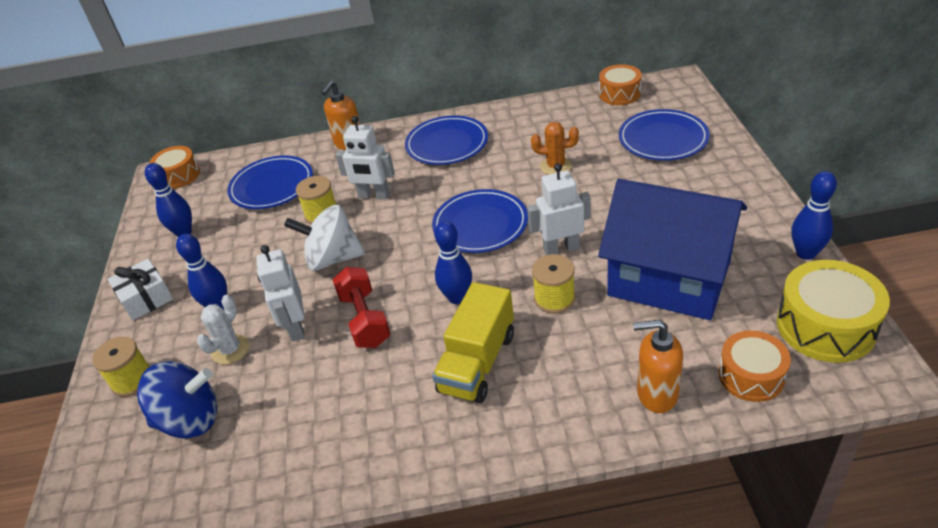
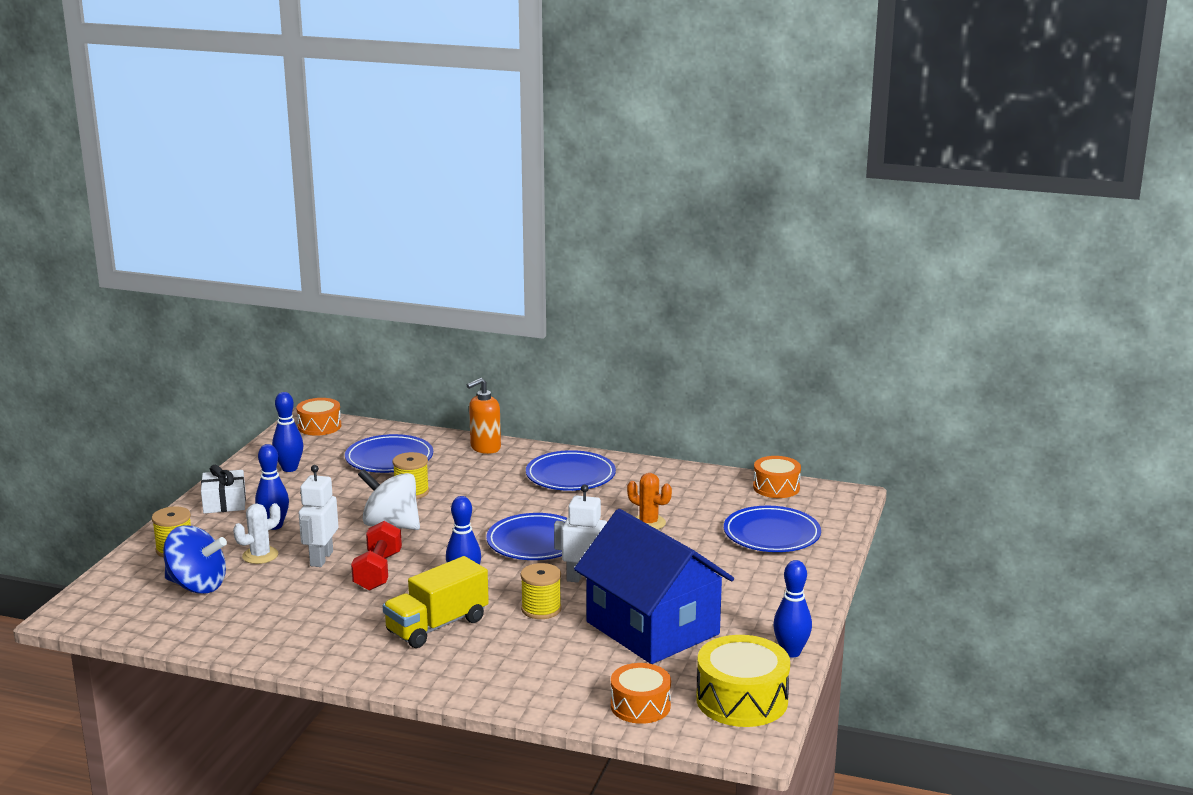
camera: 20 degrees right, 20 degrees down
(374, 196) = (467, 493): white robot -> none
(656, 394) = (552, 690): orange soap dispenser -> none

